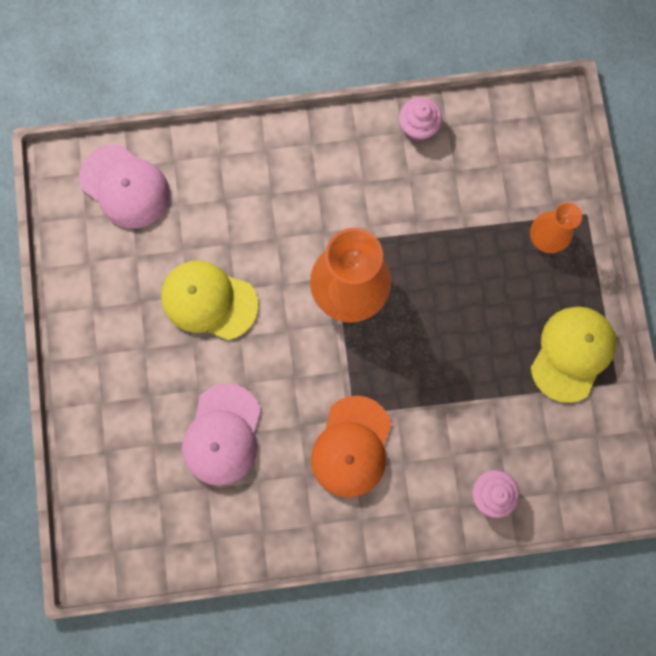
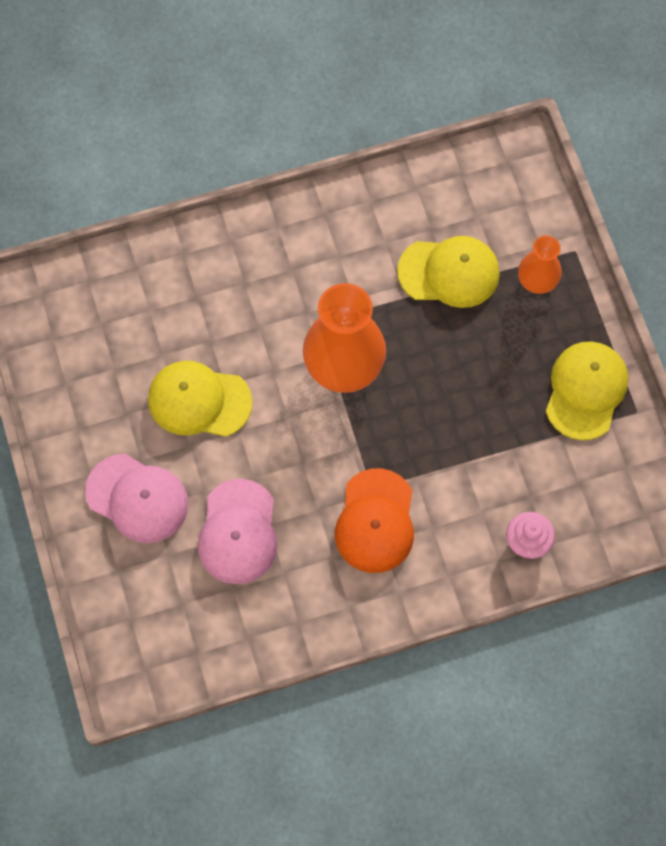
camera: 10 degrees left, 10 degrees down
(125, 186) = (89, 301): pink cap -> pink cap (137, 498)
(417, 128) = (385, 194): pink cupcake -> none
(464, 215) = (449, 272): none -> yellow cap

